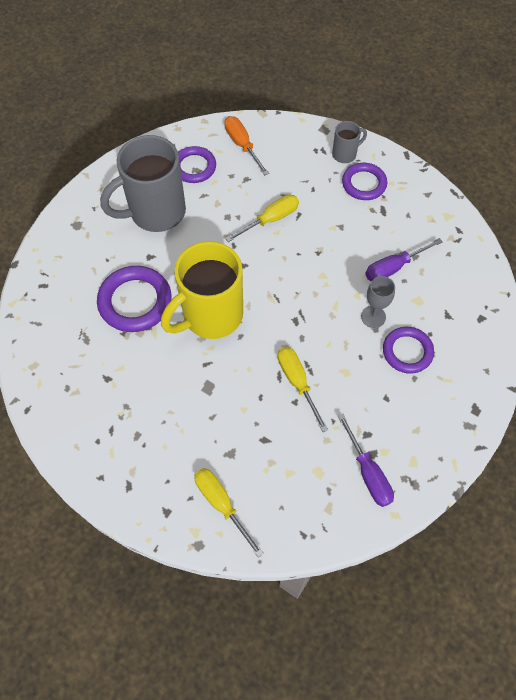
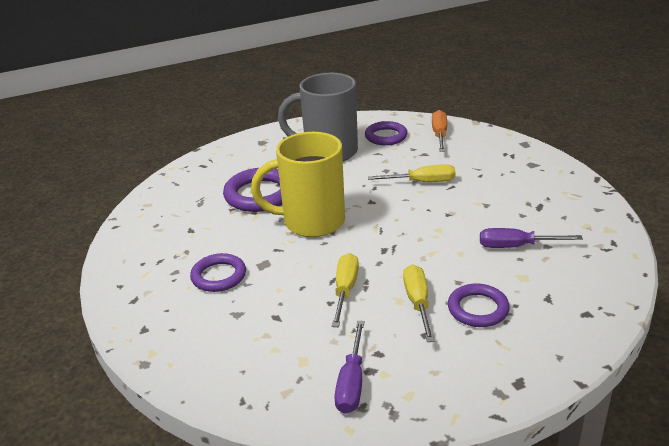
camera: 35 degrees right, 30 degrees down
(221, 504) = (193, 344): yellow screwdriver -> yellow screwdriver (418, 303)
(345, 154) = (532, 163): grey mug -> none
(364, 184) = (534, 185): purple ring -> purple ring (219, 276)
(373, 317) = (463, 272): grey goblet -> none

